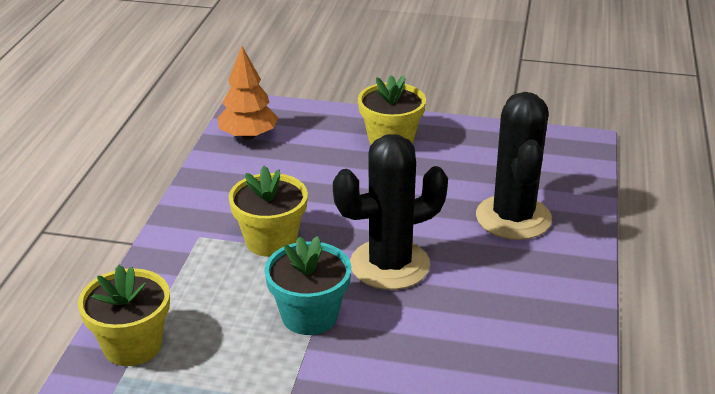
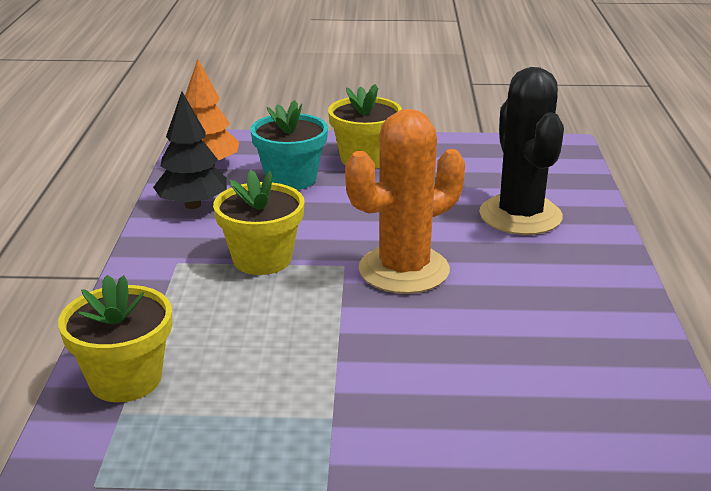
camera: 10 degrees left, 5 degrees down
(226, 177) = (193, 205): none -> black tree
(309, 316) = (330, 327): turquoise flower pot -> turquoise flower pot (291, 179)
(389, 265) = (404, 270): black cactus -> orange cactus

